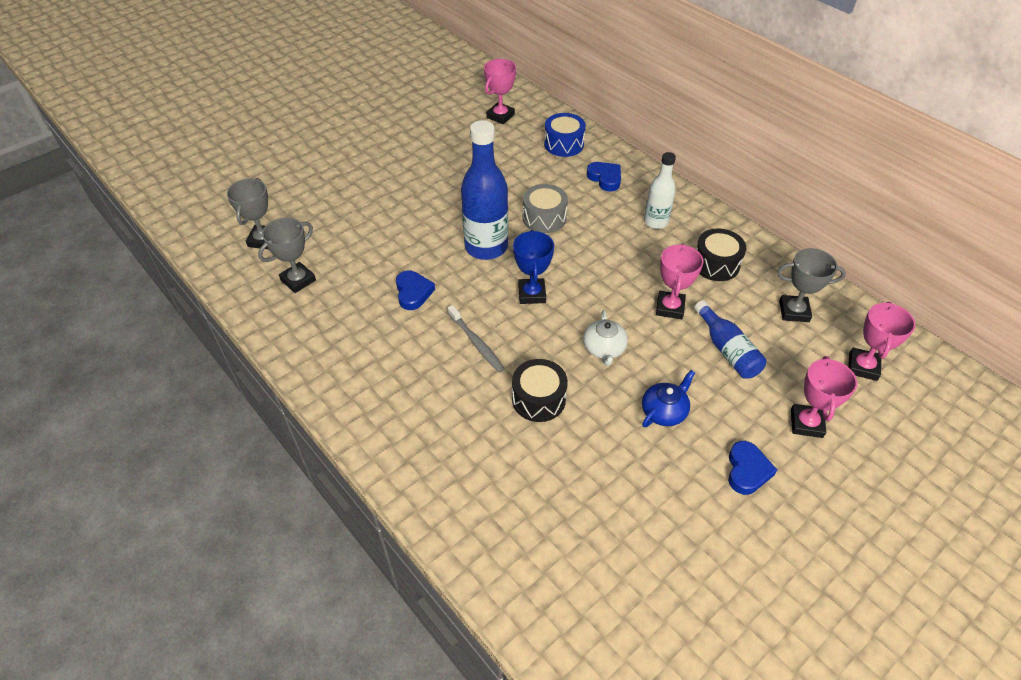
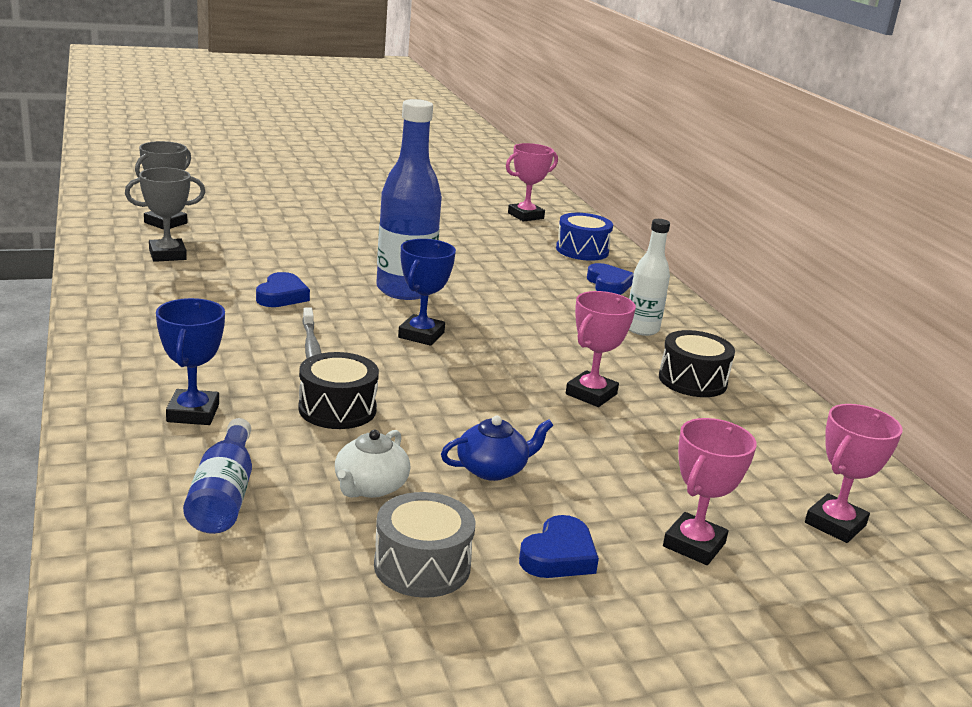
camera: 20 degrees right, 25 degrees down
(457, 448) = (193, 413): none -> blue trophy
(544, 218) = (499, 290): grey drum -> grey drum (422, 566)
(604, 349) = (466, 398): white teapot -> white teapot (370, 487)
(727, 350) = (637, 448): blue bottle -> blue bottle (224, 495)
(794, 311) = (770, 447): grey trophy -> none

